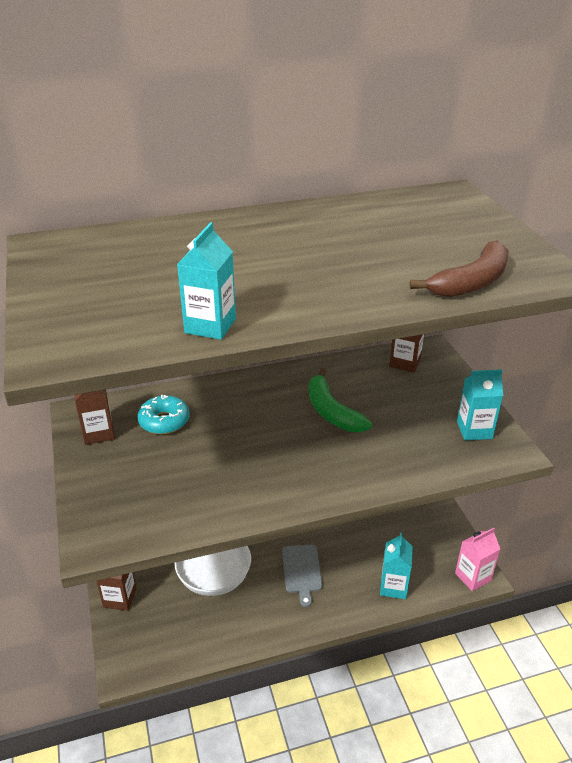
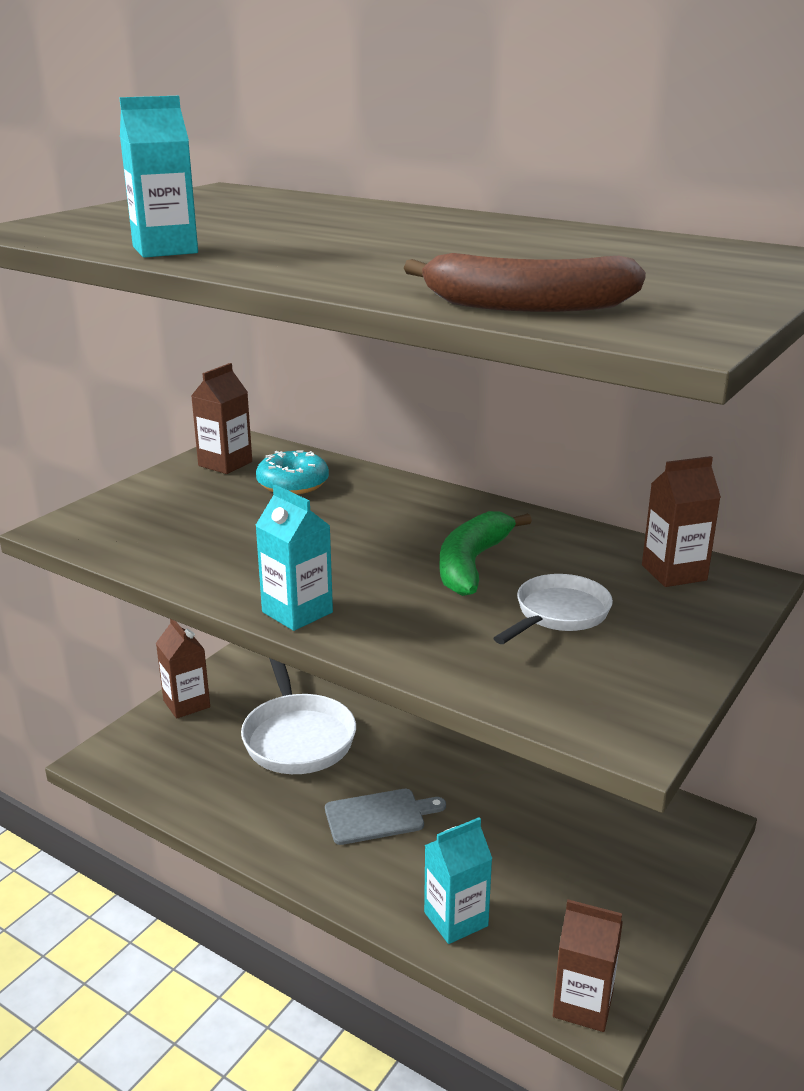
camera: 50 degrees right, 10 degrees down
(302, 571) = (379, 816): grey cutting board -> grey cutting board turned 150 degrees counterclockwise
(405, 414) = (558, 614): none -> white pan
(473, 577) = (583, 1004): pink carton -> brown carton
(474, 430) = (622, 682): turquoise carton -> turquoise carton (297, 612)

